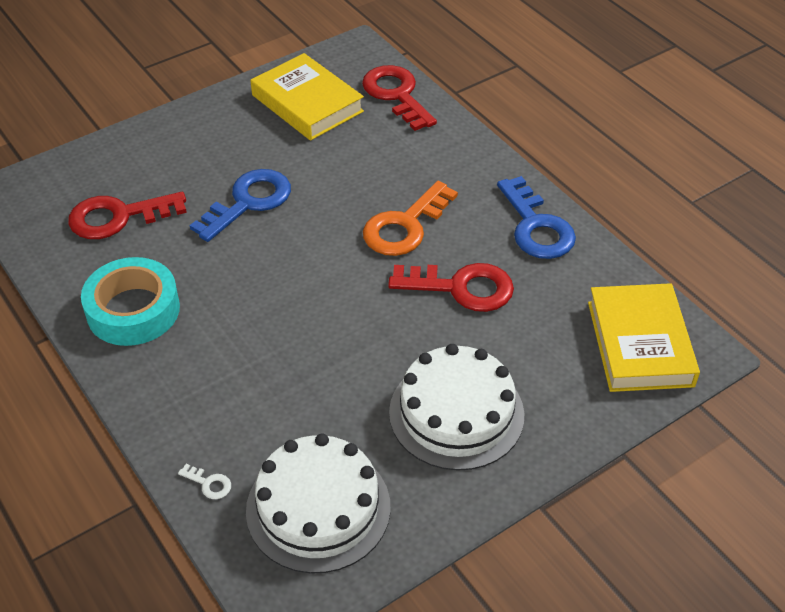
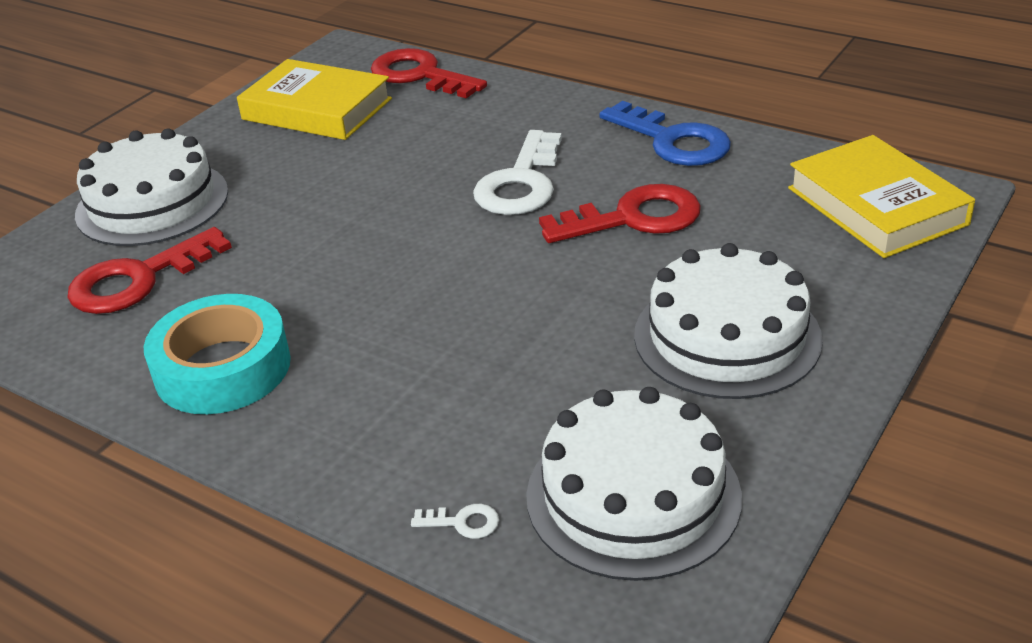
camera: 20 degrees left, 10 degrees down
(158, 152) = (152, 203): none -> white cake
(248, 202) = (307, 216): blue key -> none
(405, 226) = (521, 183): orange key -> white key

